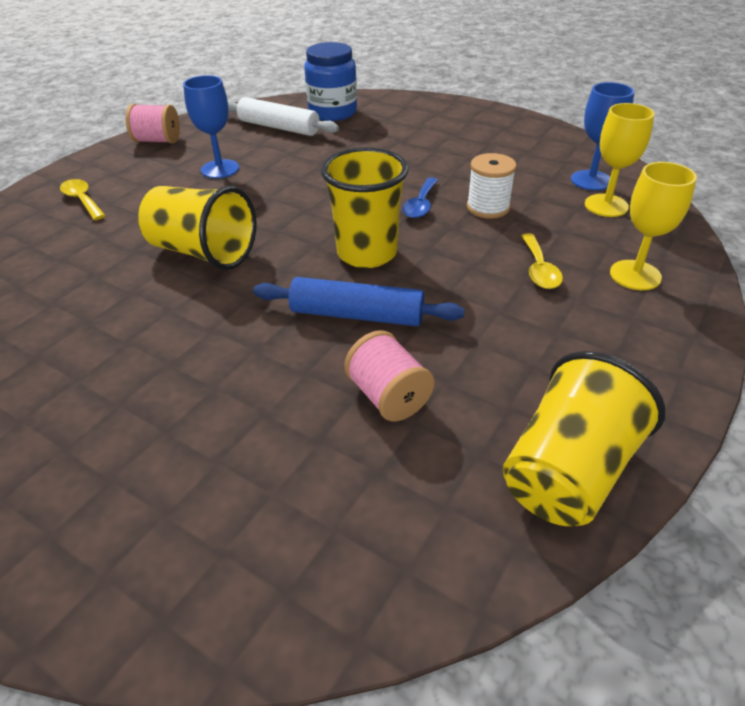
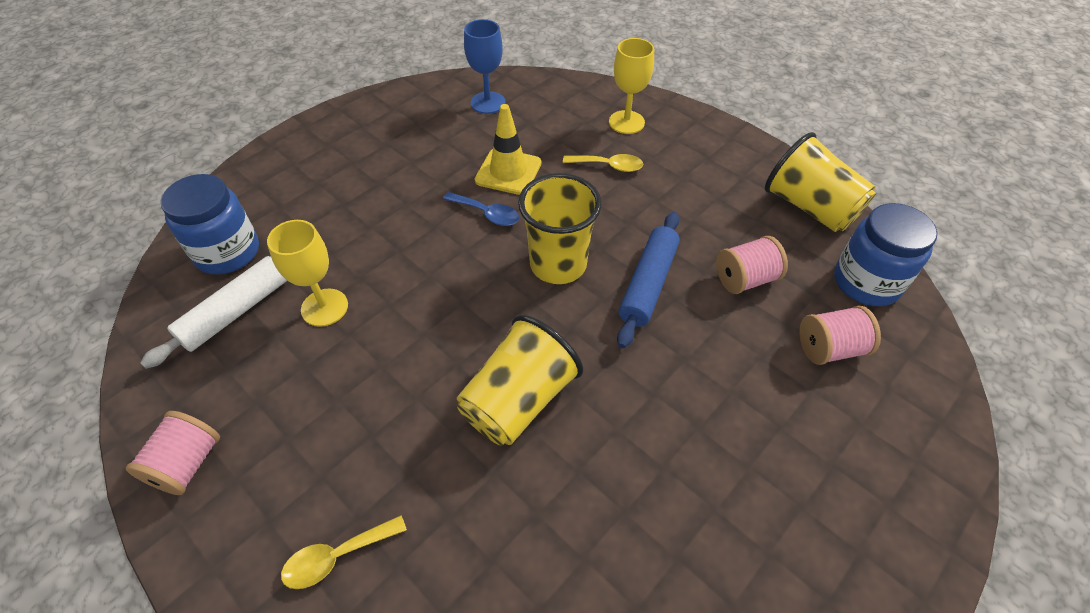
camera: 80 degrees left, 10 degrees up
(220, 169) = (325, 382): blue goblet -> none
(285, 484) = (829, 348): none -> pink spool
(423, 541) = (866, 282): none -> blue jar
(488, 207) = (508, 172): white spool -> yellow traffic cone
(606, 205) = (530, 107): yellow goblet -> yellow goblet (324, 307)

